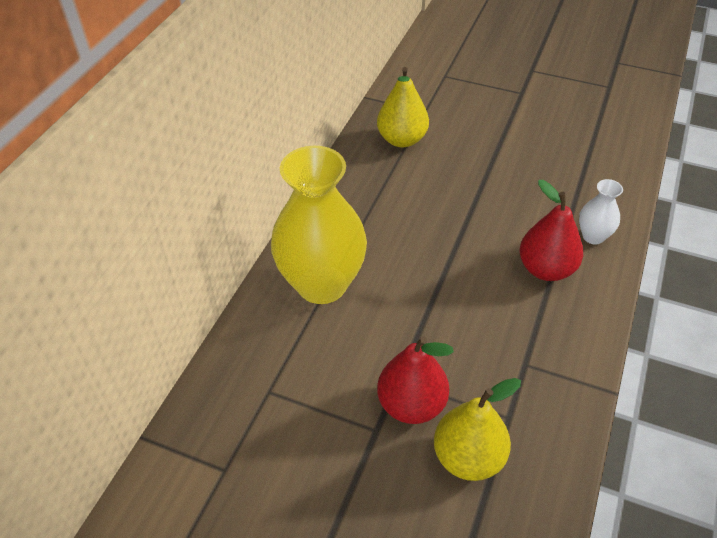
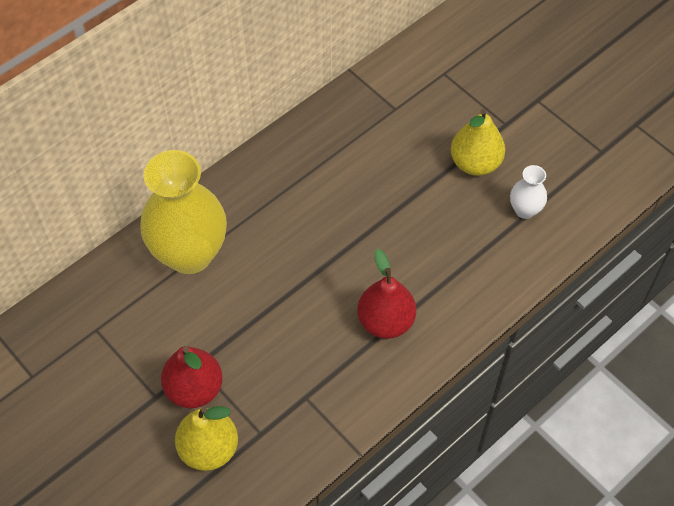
camera: 25 degrees right, 10 degrees up
(402, 139) = (351, 133): yellow pear -> yellow pear (475, 163)
(593, 236) = (452, 308): white vase -> white vase (525, 210)

